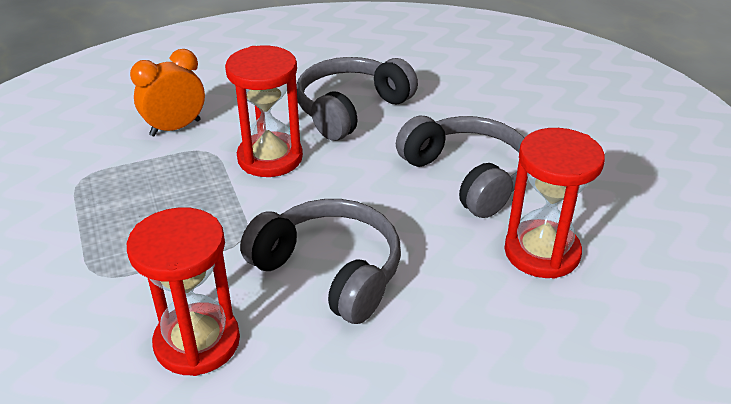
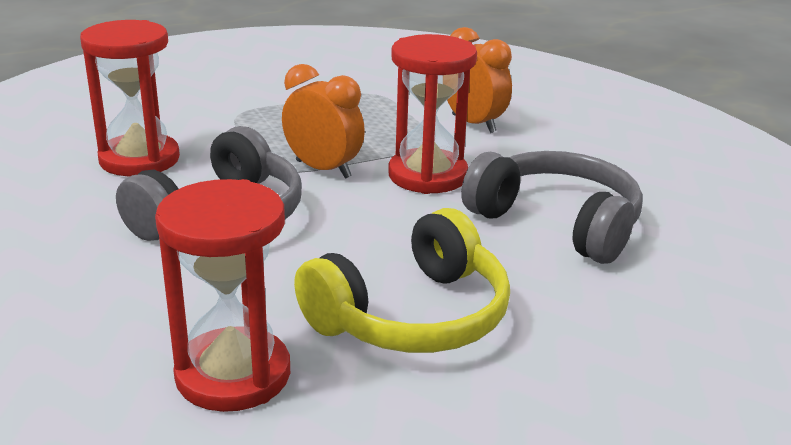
camera: 85 degrees right, 10 degrees down
(247, 213) = (323, 169): none -> orange clock
(467, 176) = (411, 315): grey headphones -> yellow headphones

